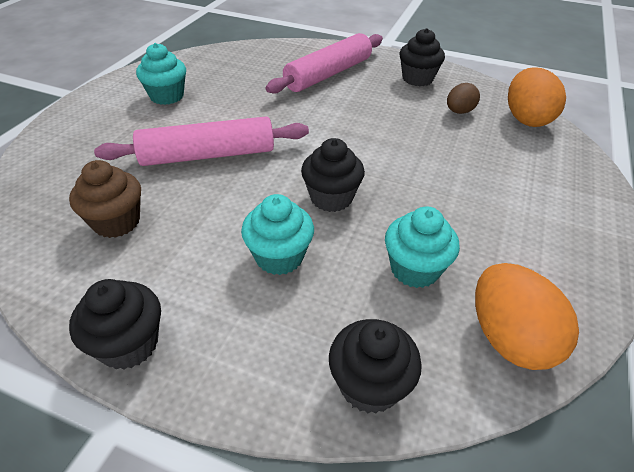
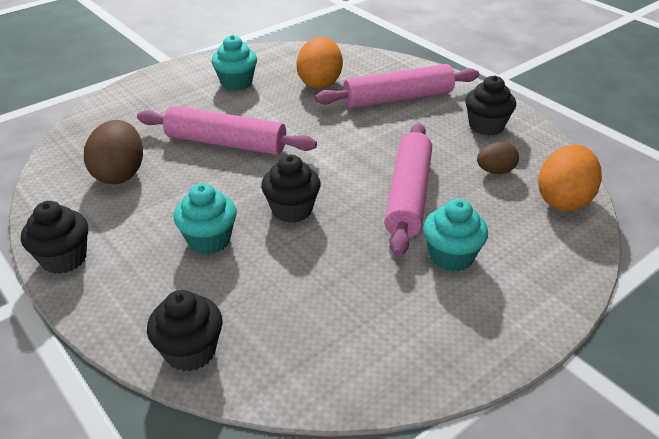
camera: 30 degrees right, 5 degrees down
(116, 222) = (120, 174): brown cupcake -> brown egg
(414, 269) = (305, 289): turquoise cupcake -> turquoise cupcake (451, 256)
(416, 152) = (408, 195): none -> pink rolling pin
(509, 338) = (328, 369): orange egg -> orange egg (320, 82)

